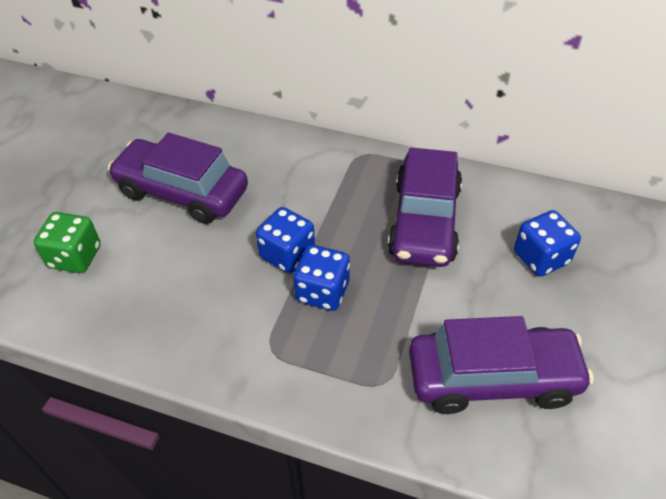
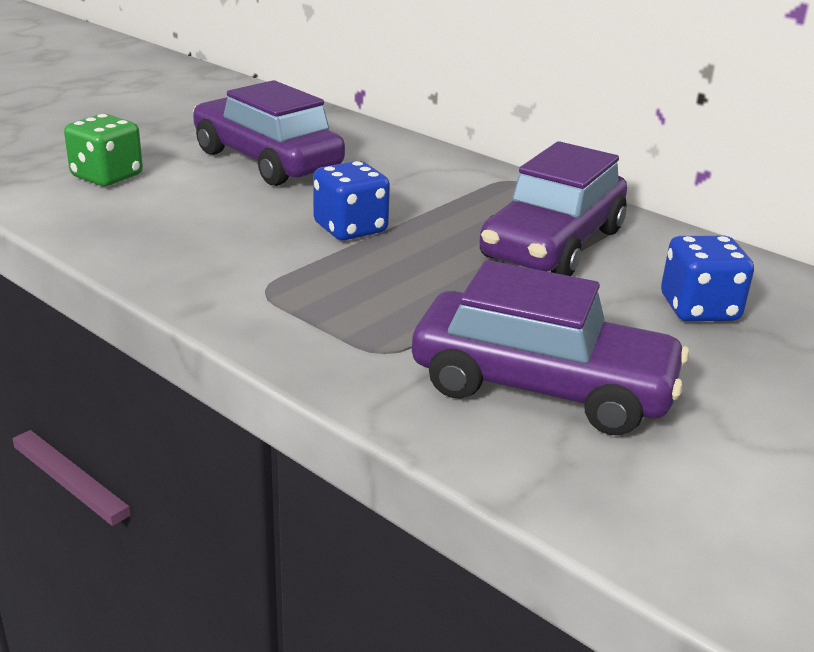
camera: 20 degrees right, 20 degrees down
(322, 291) = (369, 264): blue dice -> none

